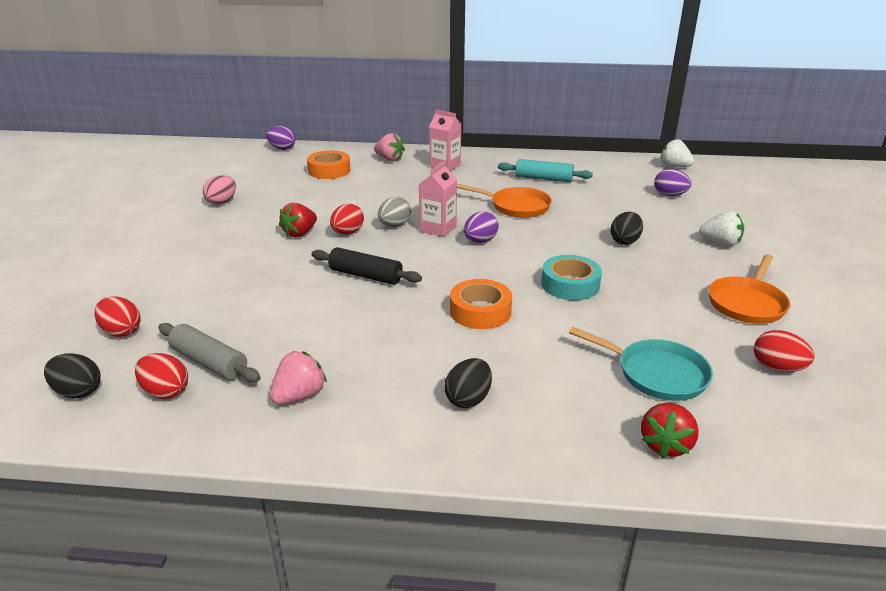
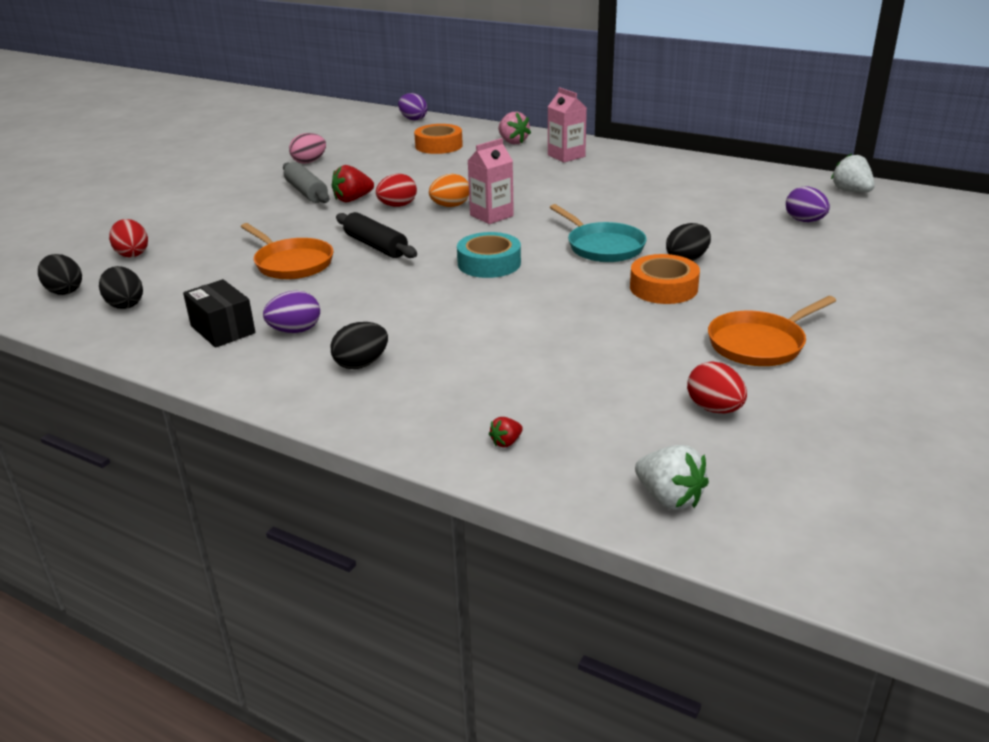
camera: 25 degrees right, 0 degrees up
(165, 392) = (125, 304): red egg -> black egg
(209, 362) = (176, 290): grey rolling pin -> grey rolling pin (306, 192)
(299, 395) = (222, 329): pink strawberry -> black box
(394, 225) = (450, 206): grey egg -> orange egg
(480, 241) = (523, 234): purple egg -> purple egg (295, 330)
(480, 311) = (452, 296): orange tape -> orange tape (663, 288)
(516, 206) = (601, 207): orange pan -> orange pan (291, 263)
(543, 179) = (665, 183): turquoise rolling pin -> none
(570, 284) = (573, 289): turquoise tape -> turquoise tape (489, 263)
(656, 374) = (570, 384): turquoise pan -> turquoise pan (602, 246)
(665, 444) = (506, 442): red strawberry -> red strawberry, size x0.52
(720, 243) = (805, 280): white strawberry -> white strawberry (669, 498)

